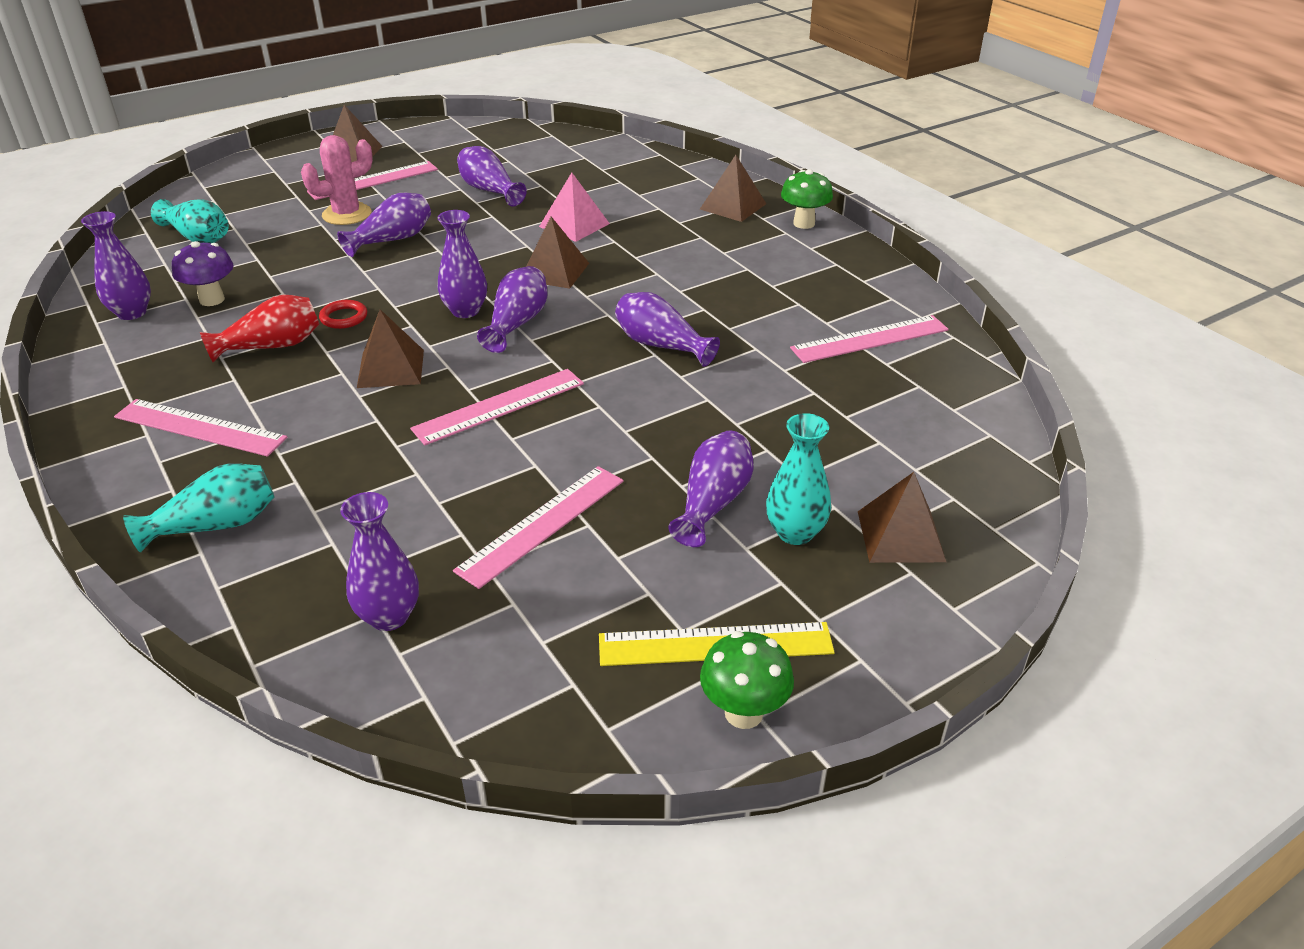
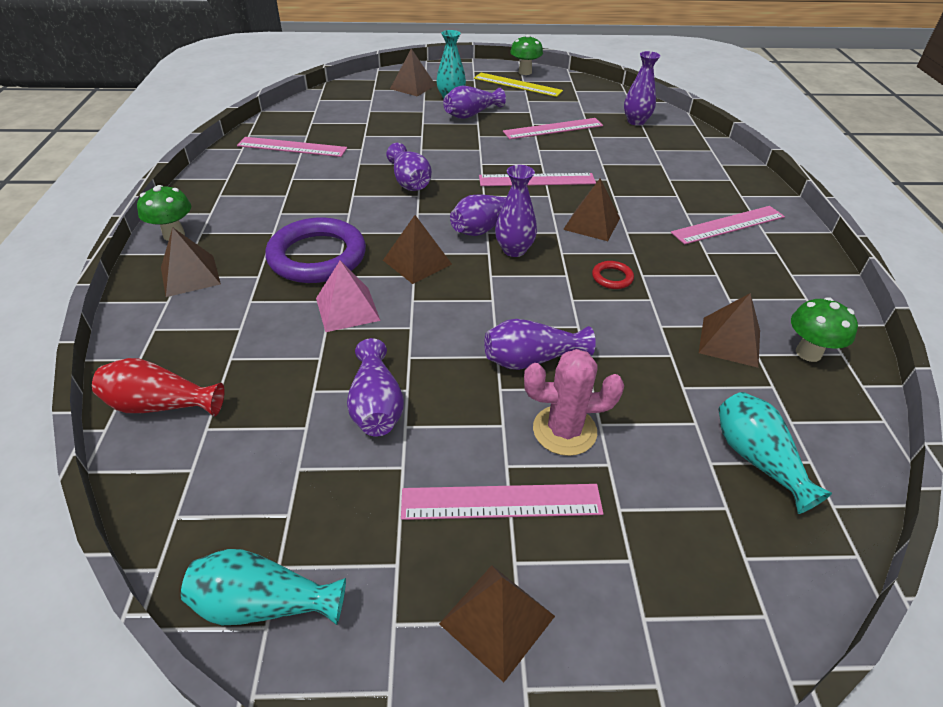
camera: 150 degrees left, 5 degrees up
(132, 313) = (808, 353): purple vase -> green mushroom
(200, 427) = (728, 225): pink ruler -> pink ruler turned 75 degrees counterclockwise
(212, 299) = (730, 341): purple mushroom -> brown pyramid
(216, 525) = (714, 172): turquoise vase -> turquoise vase (264, 603)
(272, 346) = (675, 270): red vase -> red vase (161, 405)
(652, 247) = (317, 256): none -> purple ring

